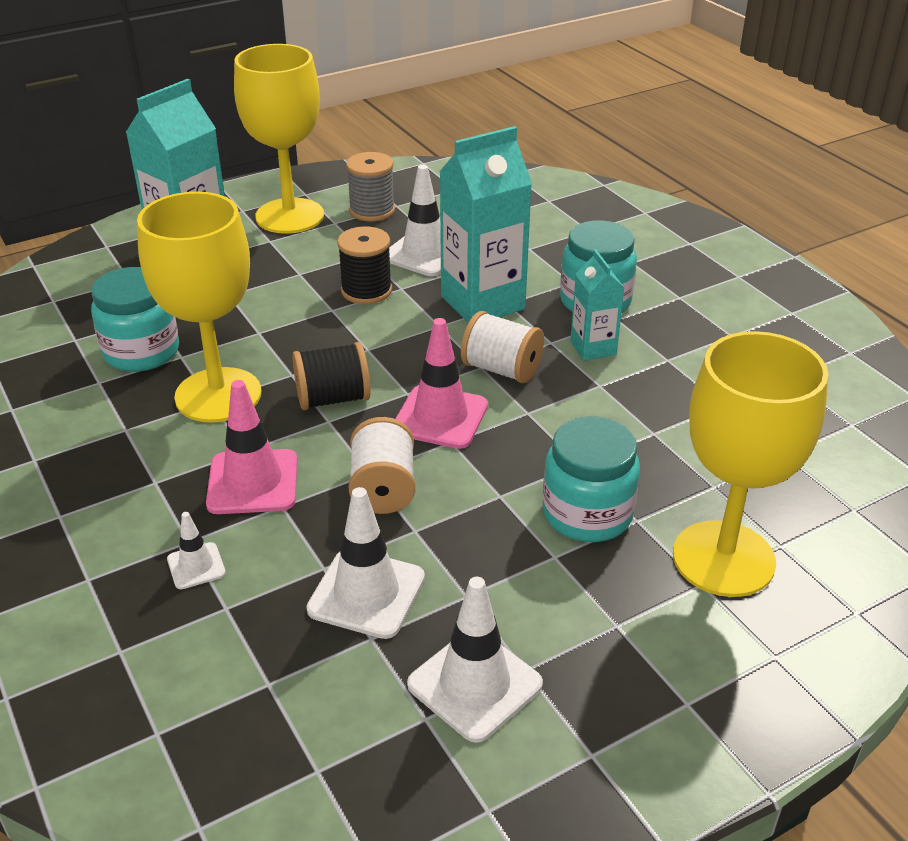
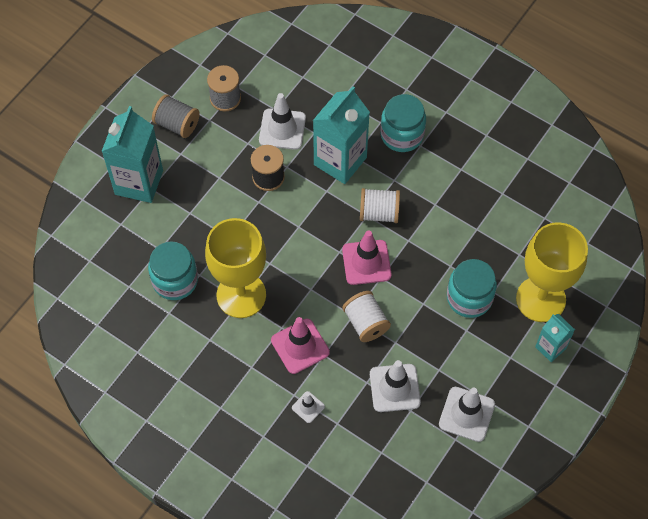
camera: 25 degrees left, 25 degrees up
(290, 216) = (177, 124): yellow goblet -> grey spool
(333, 399) = (303, 272): black spool -> none
(593, 348) = (418, 175): turquoise carton -> turquoise carton (550, 347)

